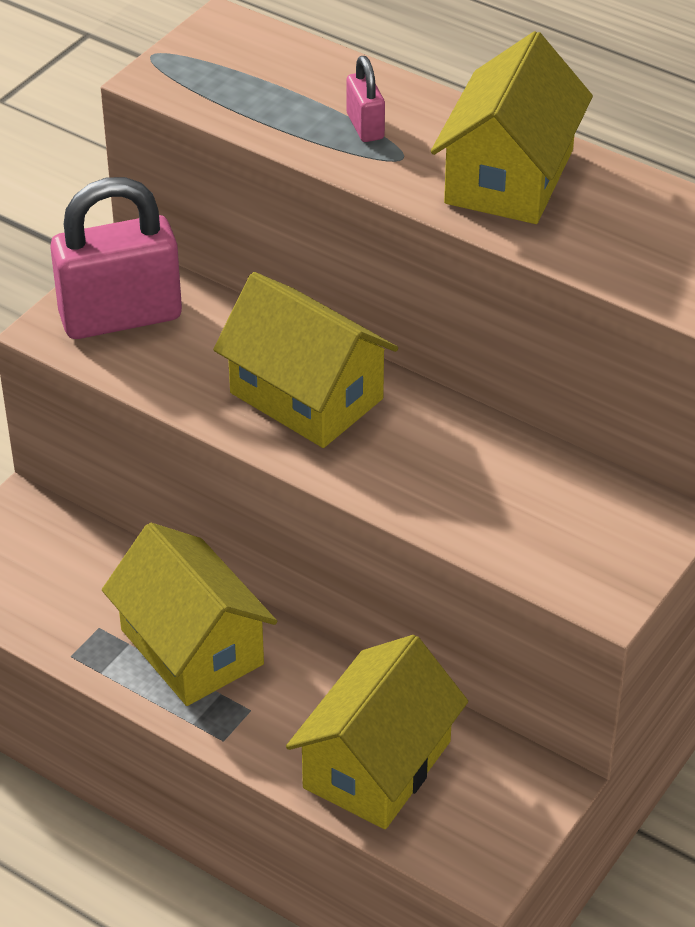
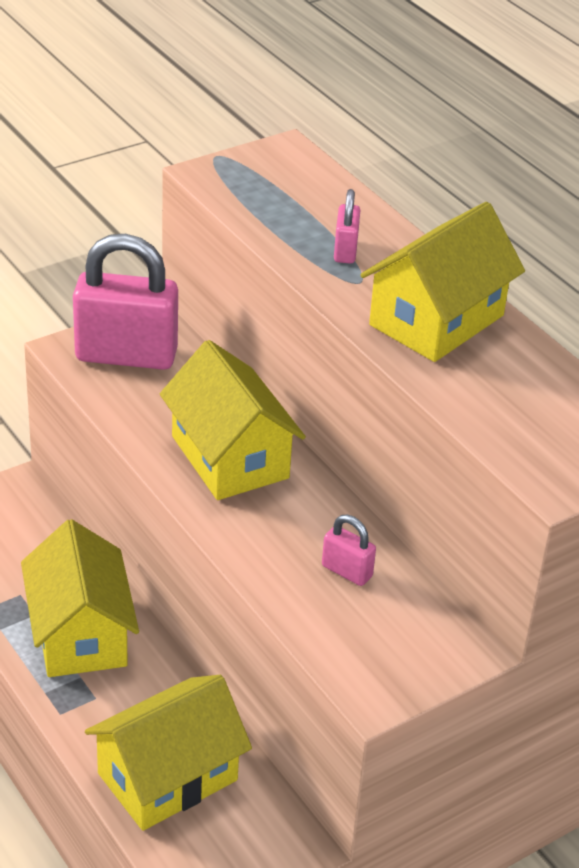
camera: 20 degrees right, 5 degrees down
(503, 479) = (347, 571): none -> pink padlock

